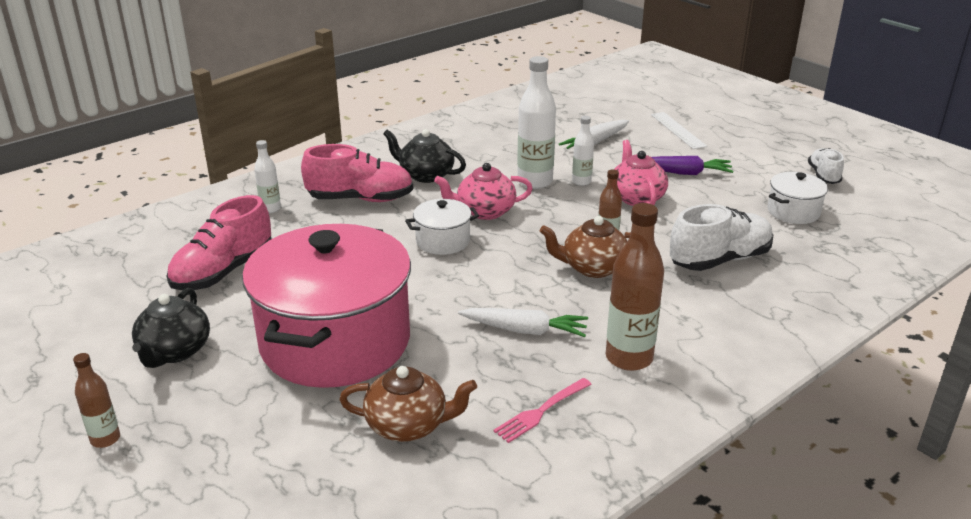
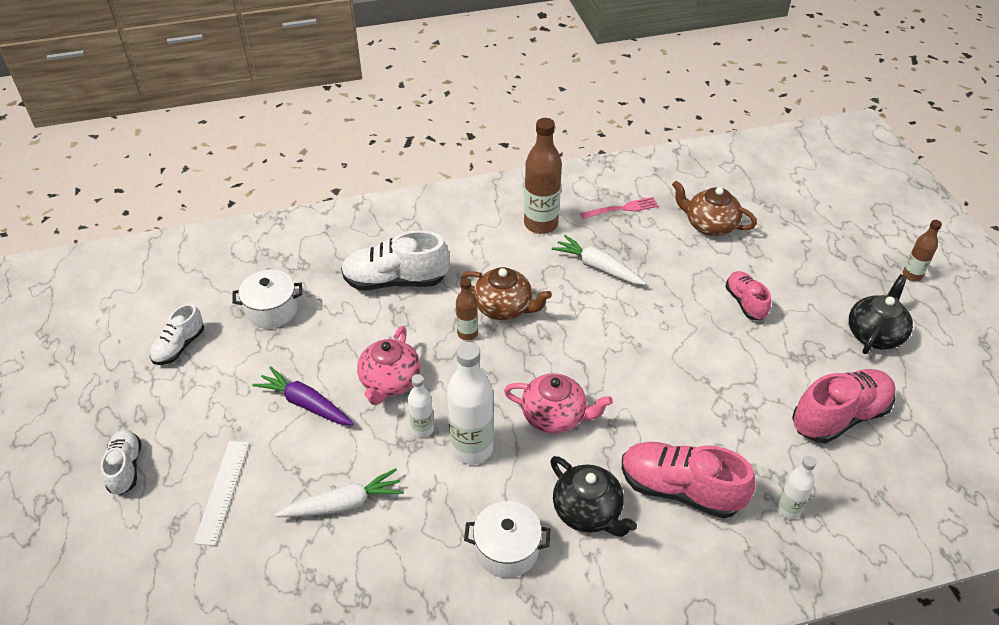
camera: 155 degrees left, 15 degrees up
(335, 342) = (745, 303): pink pot -> pink shoe
(443, 241) = (617, 386): white pot -> white pot (507, 550)
(751, 124) = (125, 468): none -> white shoe

